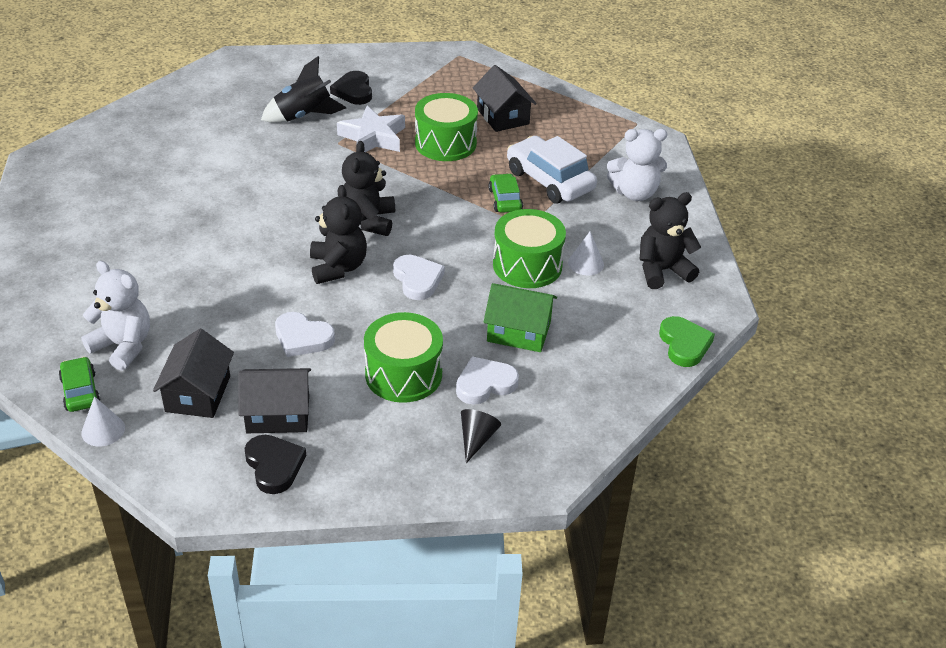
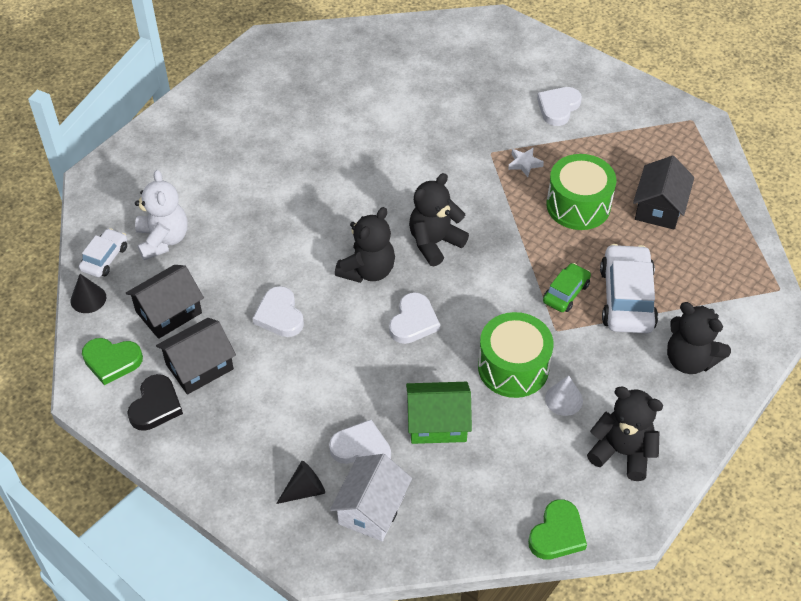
camera: 45 degrees right, 10 degrees up
(80, 391) = (105, 258): green car -> white car
(103, 430) = (88, 299): white cone -> black cone
(189, 461) = (112, 361): none -> green heart
(278, 414) = (199, 366): black house -> black house turned 75 degrees counterclockwise
(303, 116) = (491, 110): black rocket -> none
(353, 91) = (558, 108): black heart -> white heart
(373, 137) = (524, 164): white star -> white star, size x0.50
(403, 374) = (314, 397): green drum -> none
(519, 332) = (437, 423): green house -> green house turned 60 degrees counterclockwise
(542, 416) = (372, 509): none -> white house
(635, 193) = (689, 360): white teddy bear -> black teddy bear

